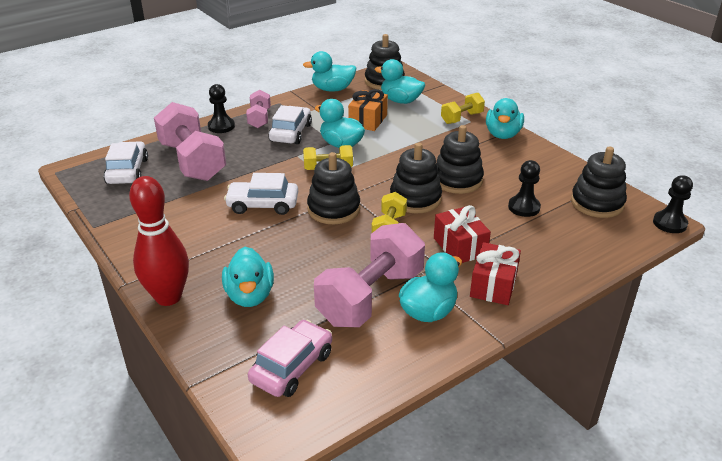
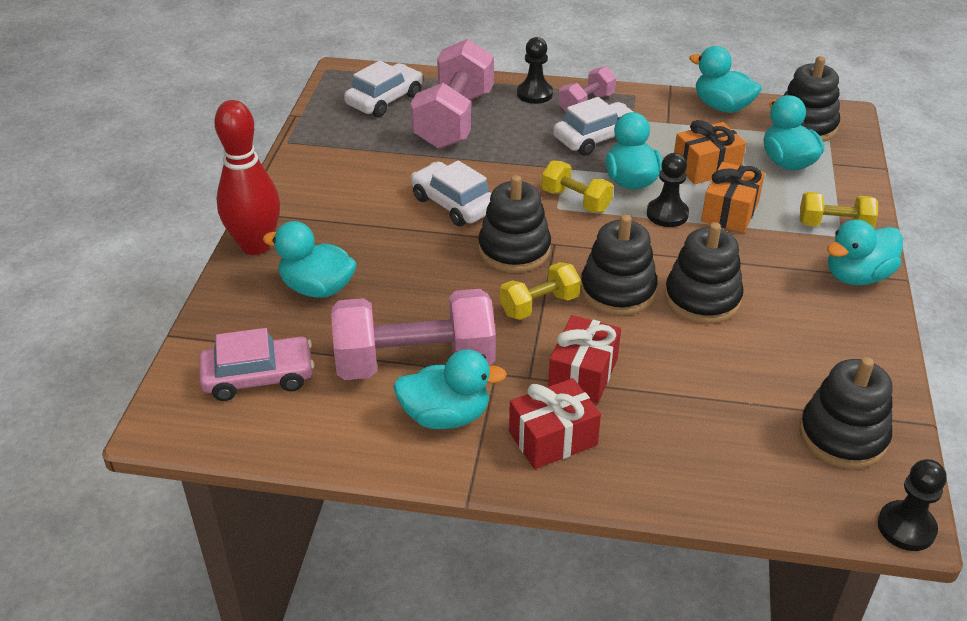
camera: 45 degrees right, 5 degrees up
(250, 295) = (317, 288): turquoise duck -> turquoise duck turned 75 degrees clockwise
(409, 135) = (730, 211): none -> orange gift
(524, 207) = (732, 380): black pawn -> black pawn (667, 214)

